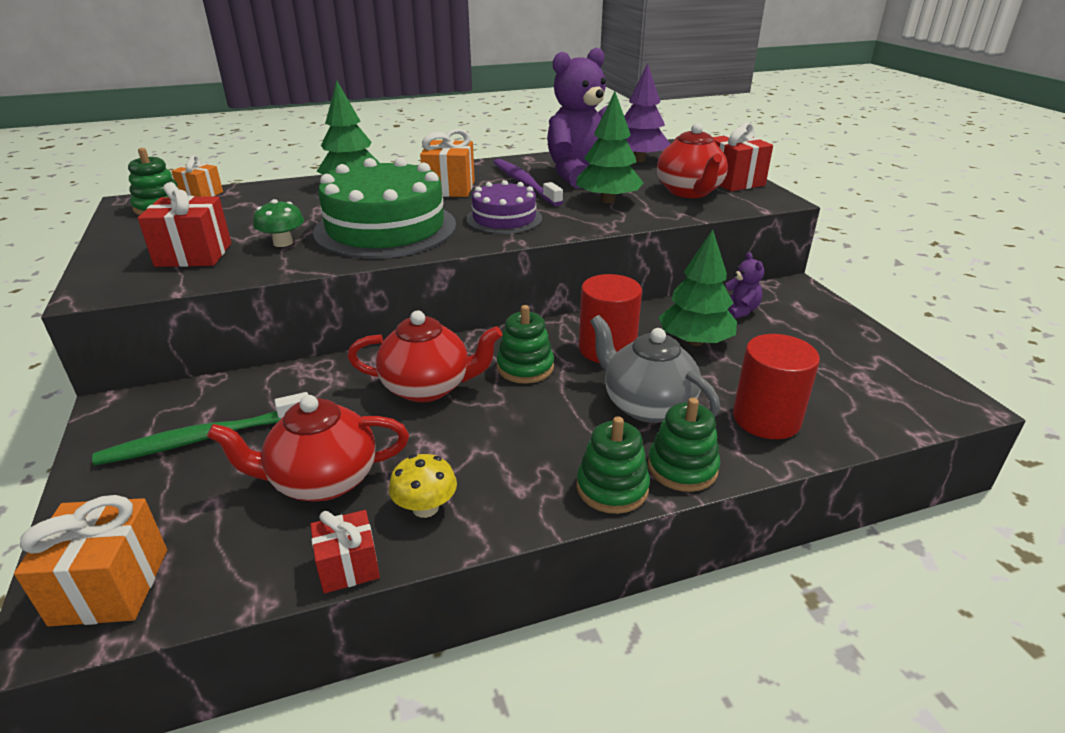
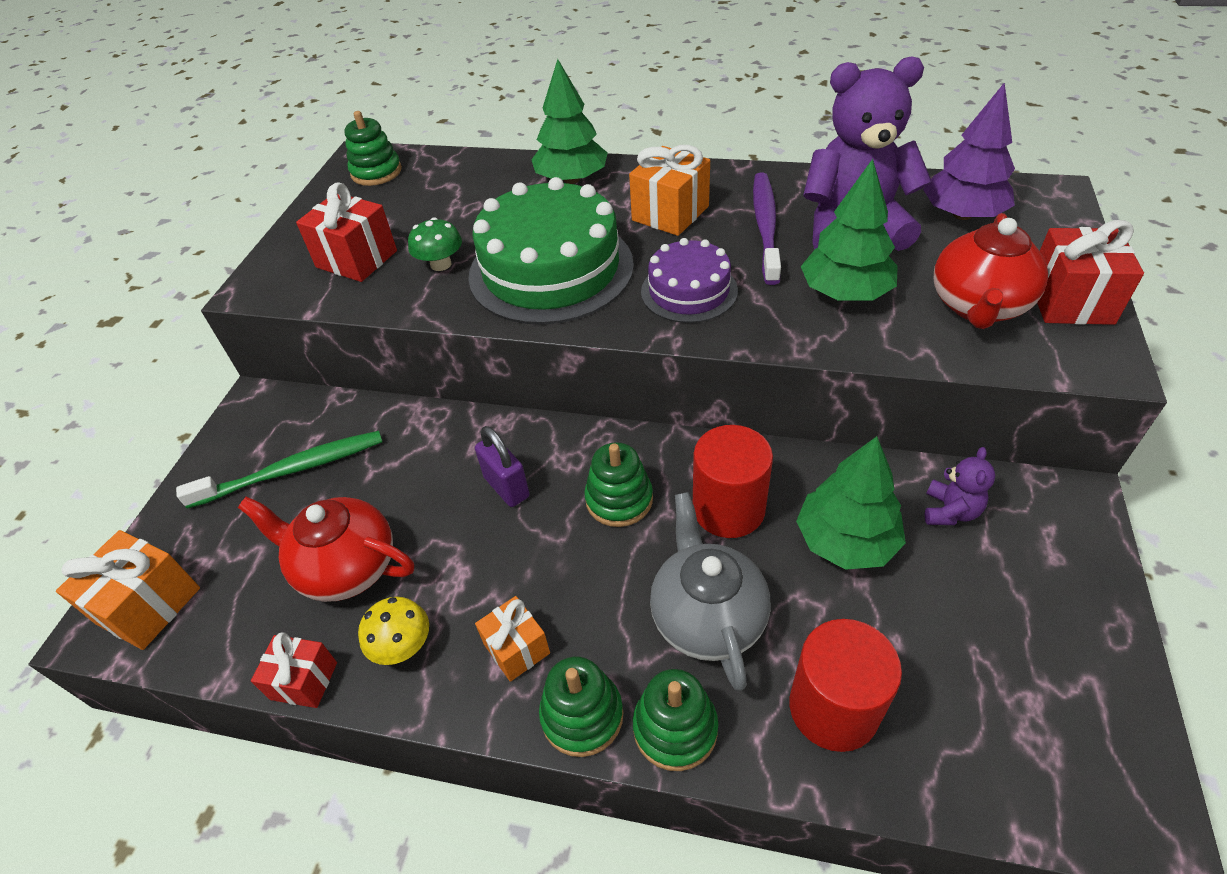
camera: 35 degrees right, 15 degrees up
(201, 194) = (423, 159): orange gift -> orange gift (516, 648)
(203, 438) = (293, 470): green toothbrush -> green toothbrush turned 150 degrees clockwise
(428, 387) = (506, 487): red teapot -> purple padlock

